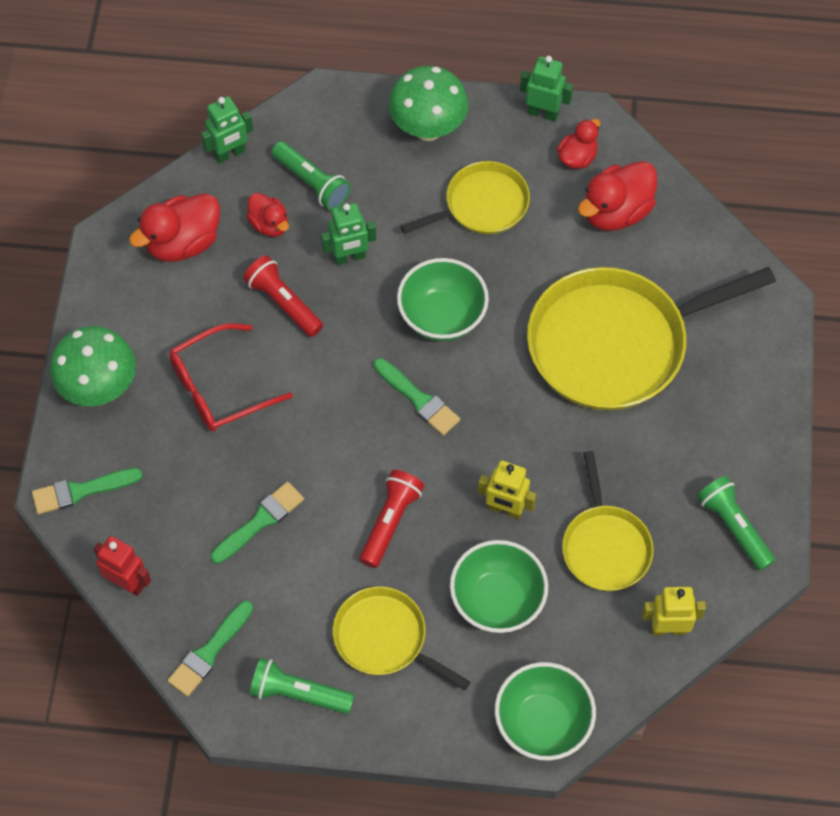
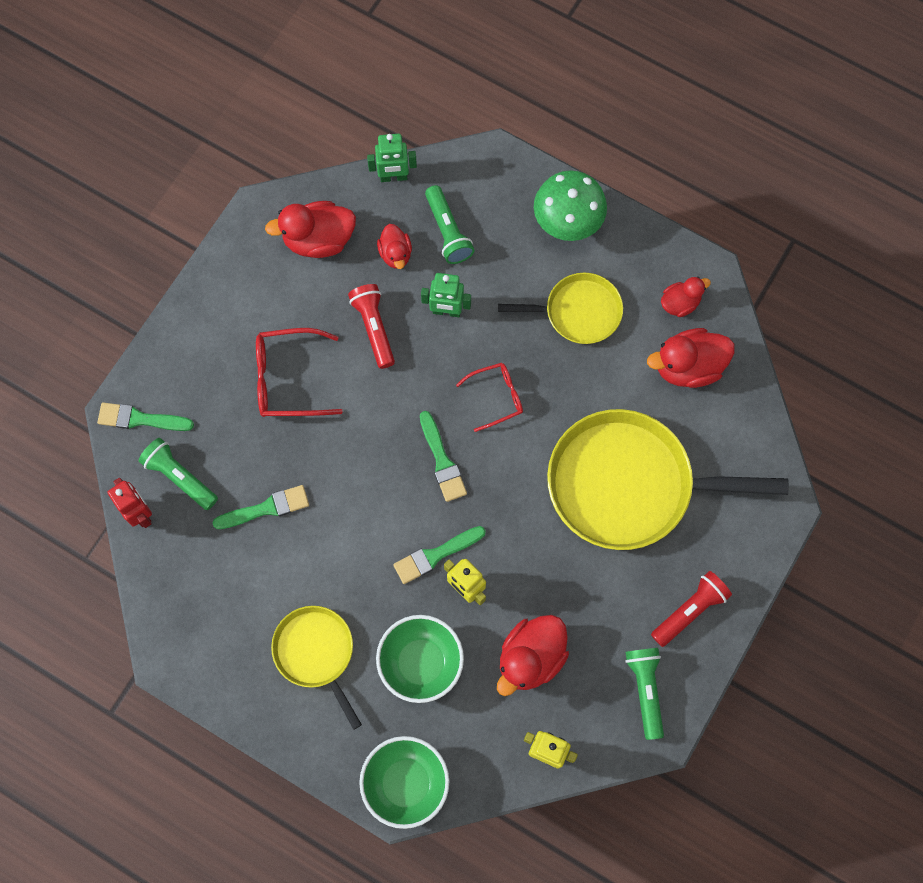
camera: 25 degrees right, 10 degrees up
(99, 388) = (195, 337): green mushroom -> none
(209, 652) = (175, 600): green brush -> green brush (435, 555)
(298, 693) = (227, 667): green flashlight -> green flashlight (180, 477)
(390, 522) = (368, 556): red flashlight -> red flashlight (690, 610)
(442, 316) = (496, 397): green bowl -> red glasses
(543, 113) = (671, 250): green robot -> none
(605, 547) = (531, 658): yellow pan -> red duck

